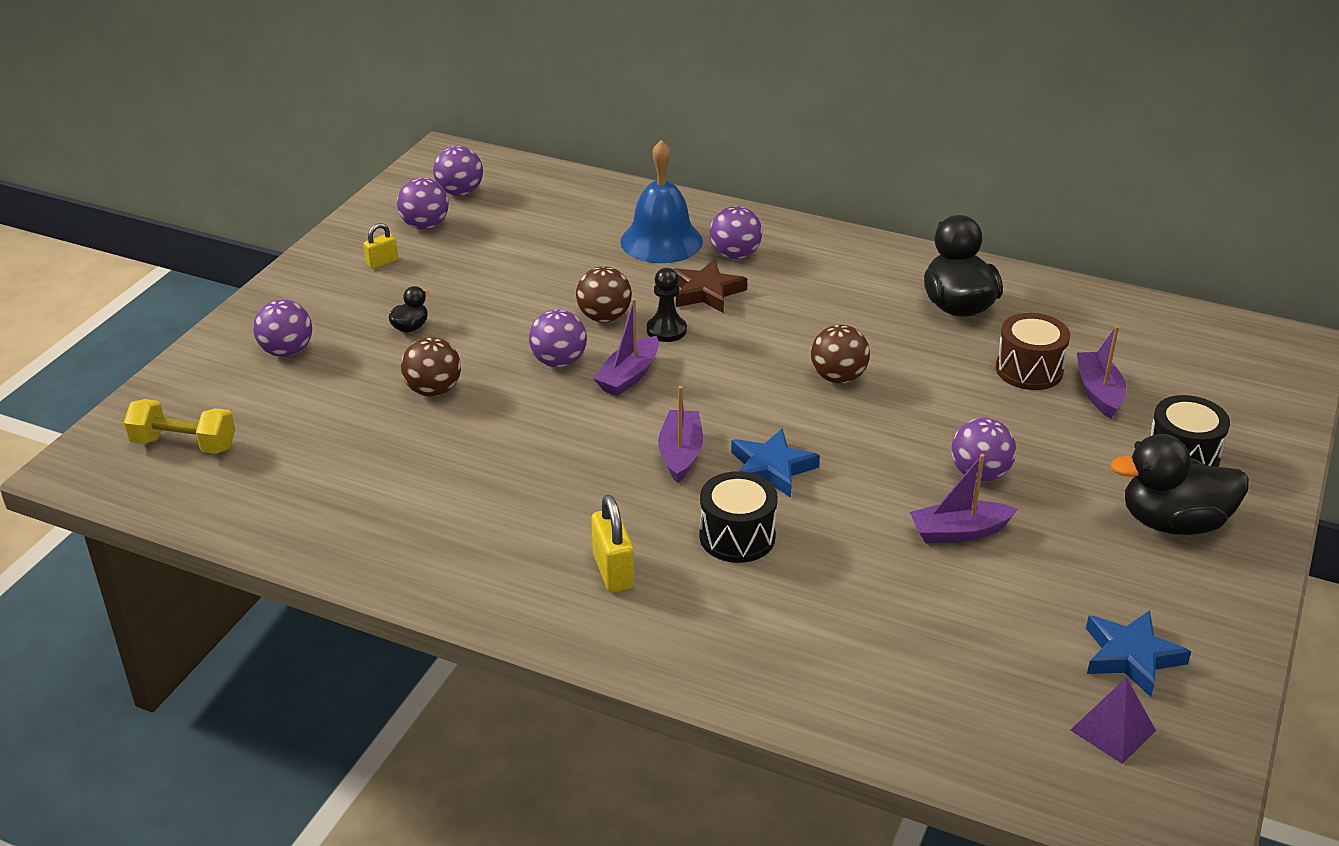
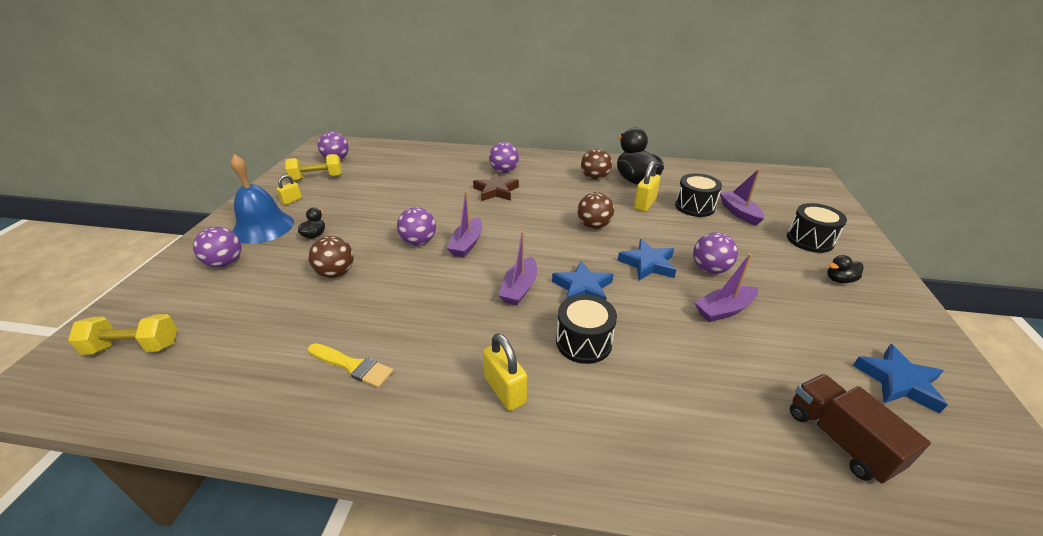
camera: 15 degrees left, 0 degrees up
(425, 225) = (317, 178): purple ball -> yellow dumbbell
(437, 512) = (352, 366): none -> yellow brush
(604, 317) = (440, 212): brown ball -> brown ball (594, 178)
(661, 241) = (460, 169): blue bell -> blue bell (263, 227)
(666, 330) = (480, 214): black pawn -> none
(680, 454) = (519, 288): purple boat -> purple boat turned 150 degrees counterclockwise
(888, 450) = (648, 264): none -> blue star
(945, 353) = (644, 204): none -> yellow padlock
(994, 695) = (839, 439): none -> brown truck
(1029, 370) = (694, 206): brown drum -> black drum
(1112, 730) = (942, 451): purple pyramid -> none
(1173, 523) = (839, 280): black duck -> black duck, size x0.46

